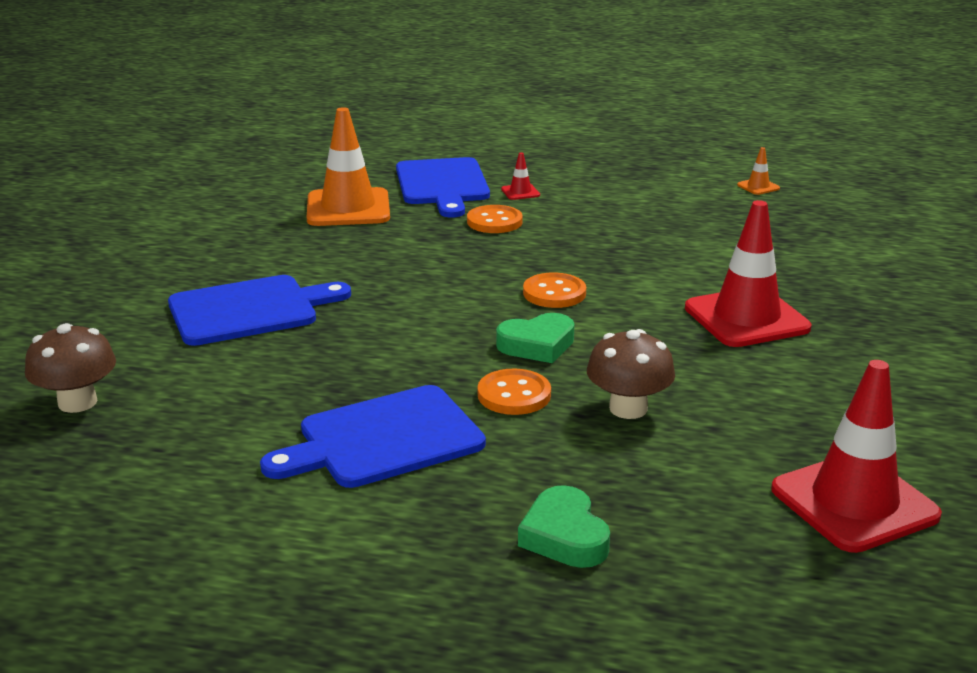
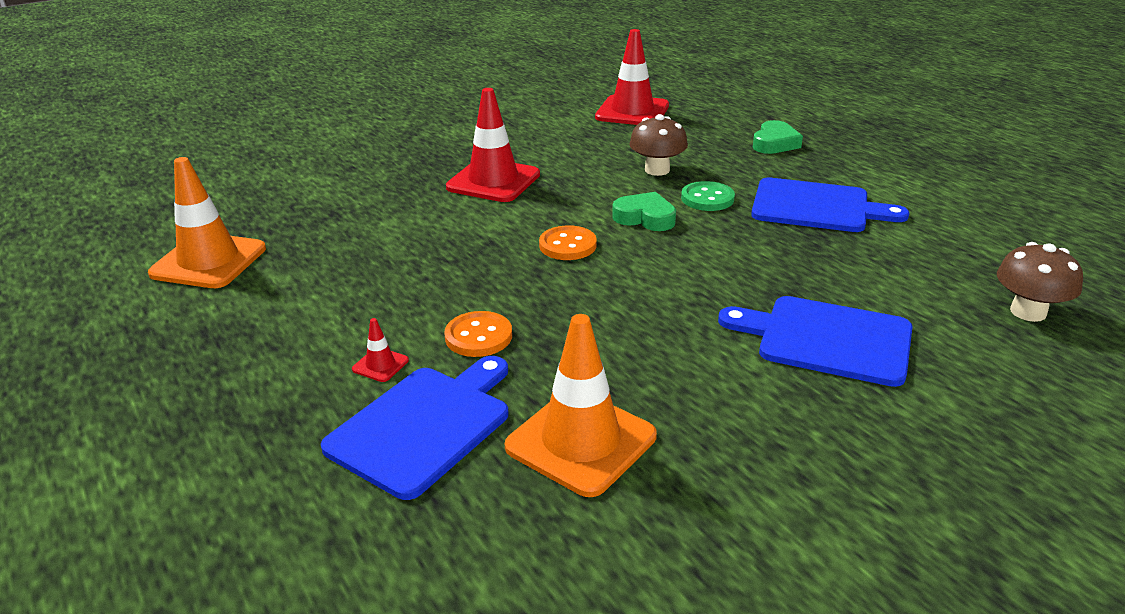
camera: 135 degrees left, 5 degrees up
(514, 395) = (707, 198): orange button -> green button
(758, 187) = (209, 261): orange traffic cone -> orange traffic cone, size x2.40

